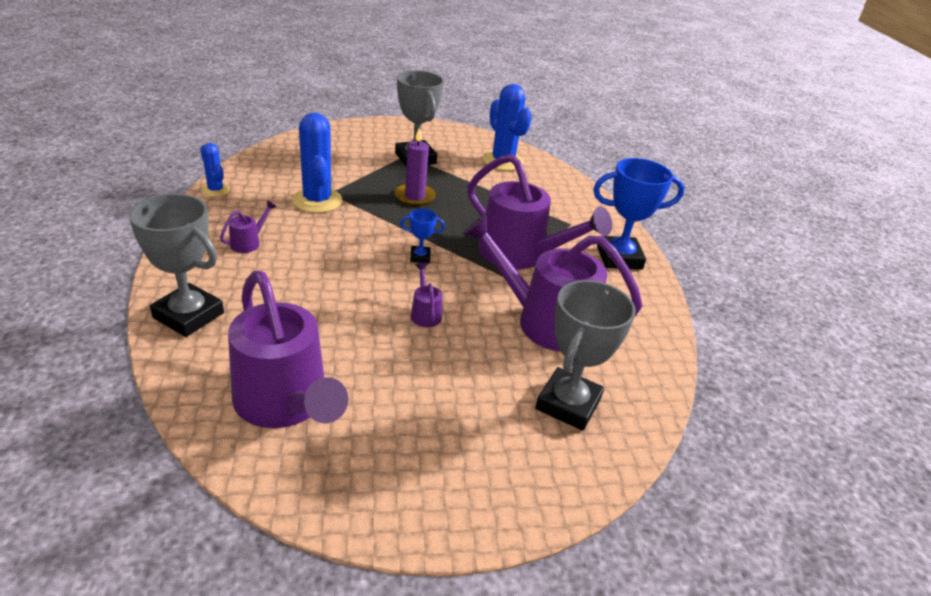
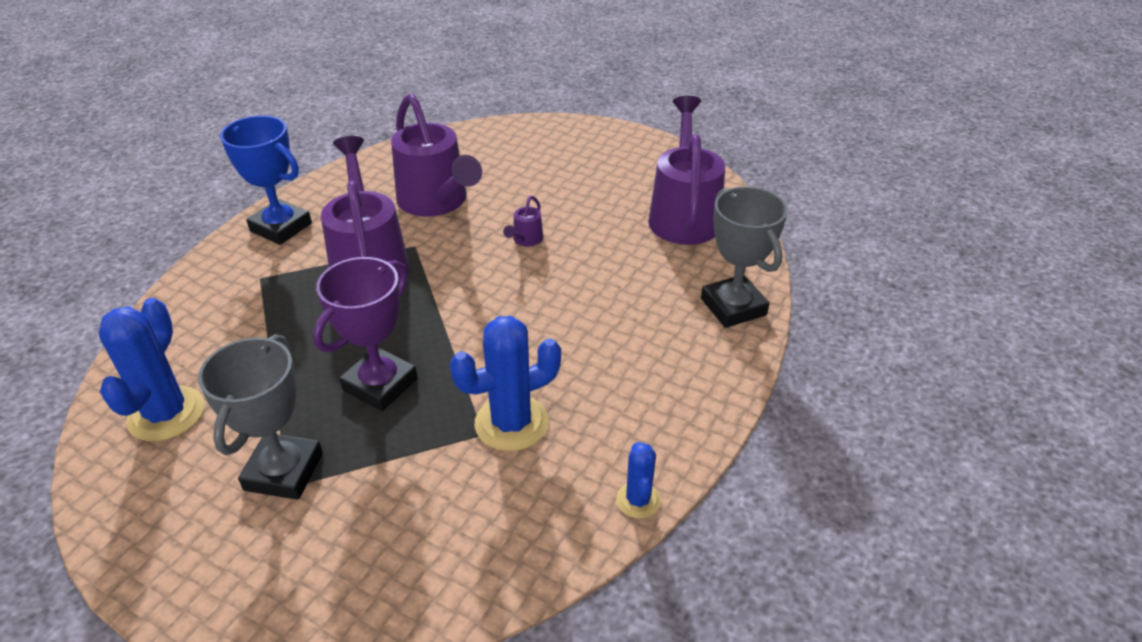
camera: 140 degrees left, 5 degrees up
(249, 242) = (638, 378): purple watering can -> none
(317, 201) = (511, 423): blue cactus -> blue cactus turned 45 degrees clockwise
(415, 197) = (380, 384): purple candle -> purple trophy
(420, 257) = (471, 294): blue trophy -> none
(568, 404) = (495, 155): grey trophy -> none

